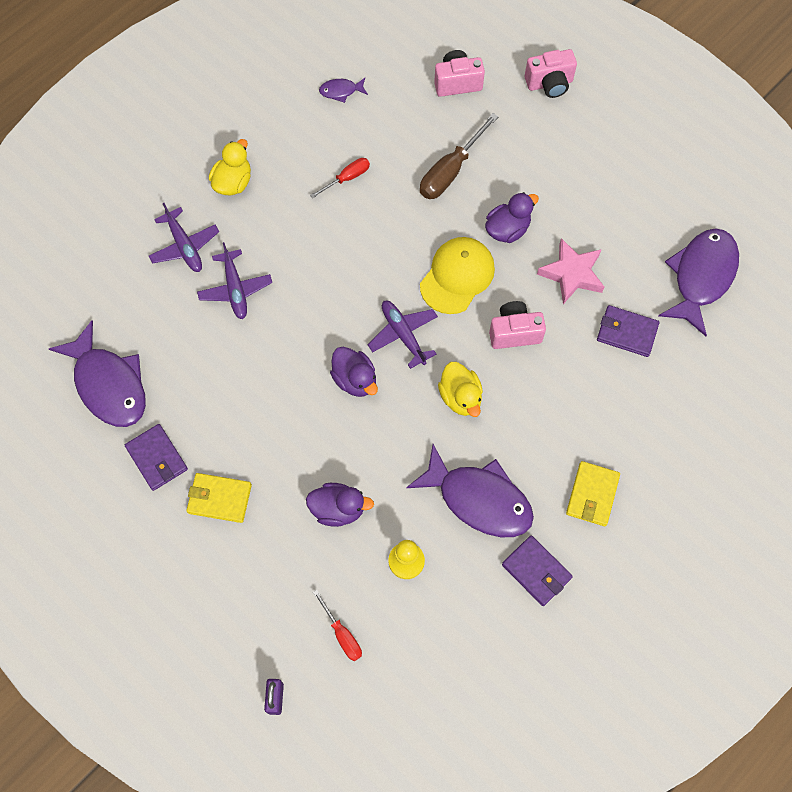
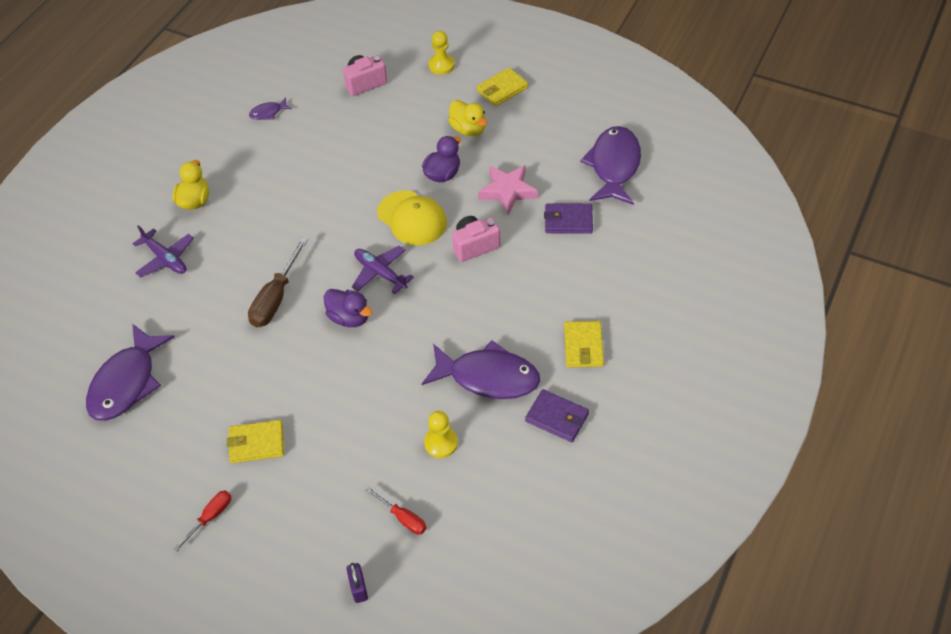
camera: 15 degrees left, 15 degrees down
(108, 384) = (127, 382): purple fish -> purple fish turned 75 degrees clockwise
(157, 458) = (189, 428): purple wallet -> none
(235, 289) = (221, 279): purple plane -> none
(338, 509) = (367, 420): purple duck -> none
(347, 178) = (293, 172): red screwdriver -> red screwdriver (210, 517)
(450, 171) = (380, 145): brown screwdriver -> brown screwdriver (276, 298)
(457, 276) = (412, 218): yellow cap -> yellow cap turned 120 degrees clockwise
(460, 397) = (445, 305): yellow duck -> yellow duck (468, 129)
(549, 84) = (441, 65): pink camera -> yellow pawn
(608, 136) = (502, 89): none -> yellow wallet

